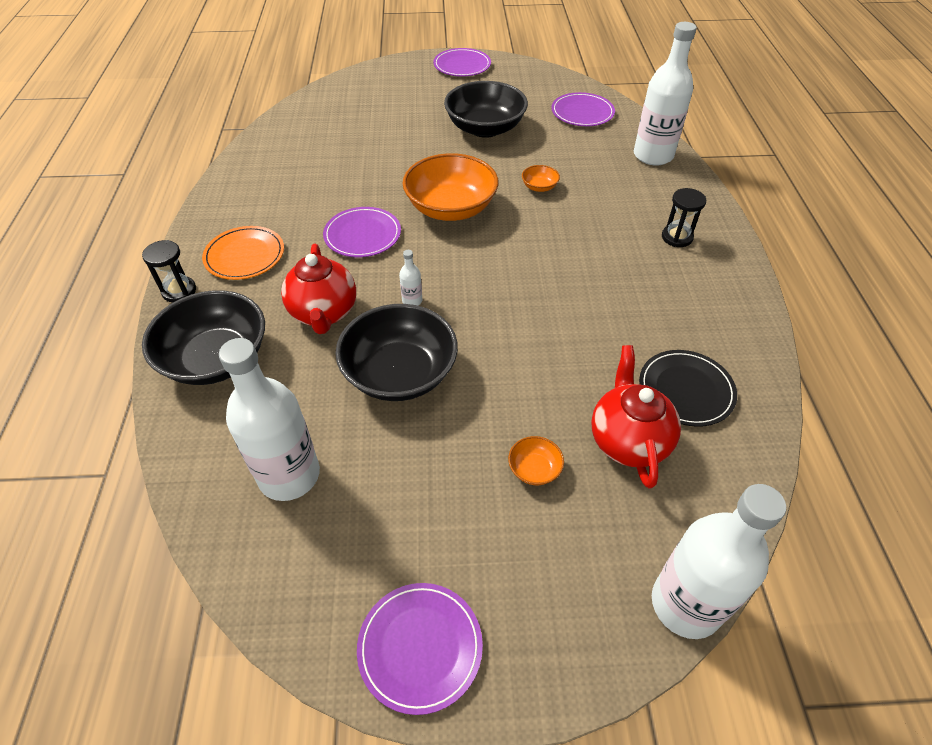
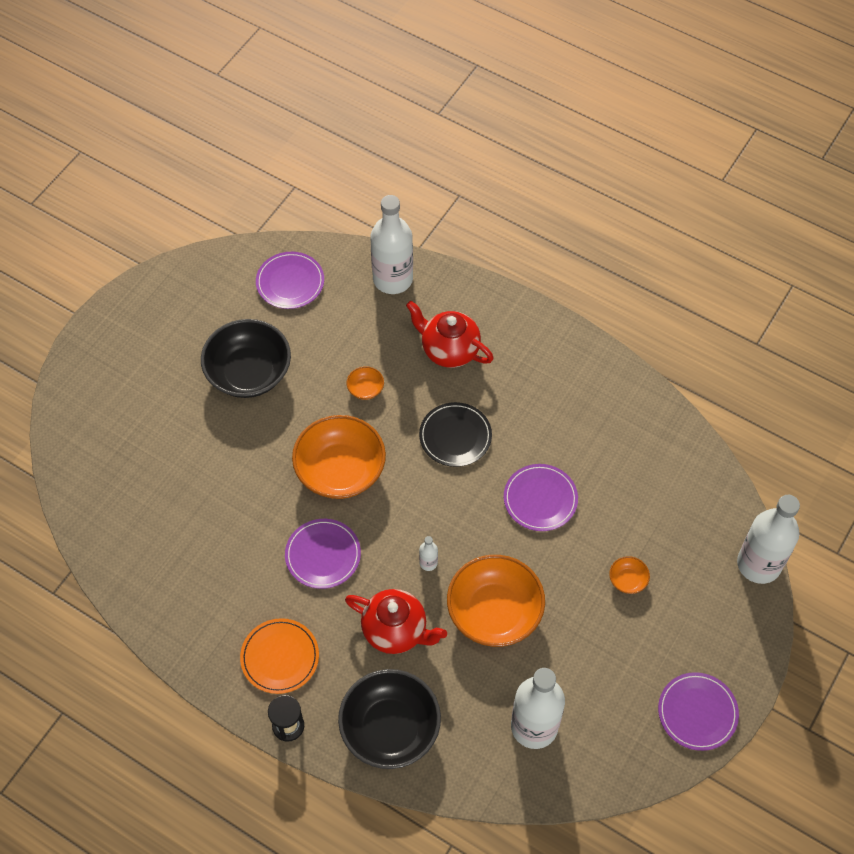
camera: 55 degrees left, 10 degrees up
(400, 373) = (494, 612): black bowl -> orange bowl
(462, 65) = (123, 321): purple plate -> purple plate (540, 499)
(628, 440) = (644, 513): red teapot -> red teapot (449, 350)
(677, 237) = (497, 342): black hourglass -> none
(686, 390) = (631, 451): black plate -> black plate (455, 436)

